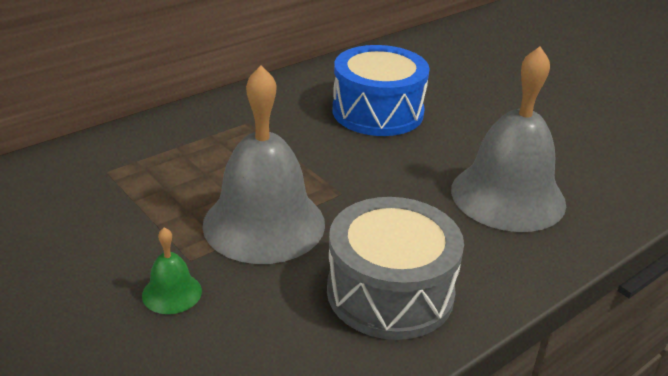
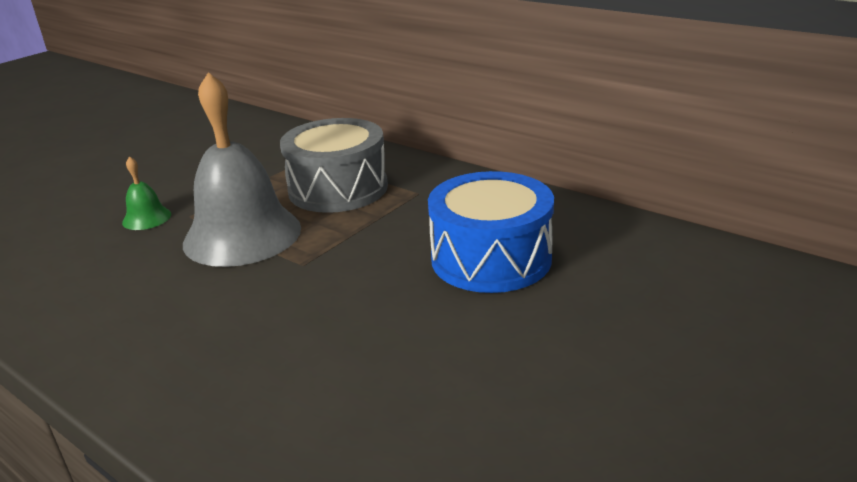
camera: 80 degrees right, 5 degrees down
(390, 292) = (136, 317): grey drum -> grey drum (338, 189)
(508, 196) = (327, 383): grey bell -> none

